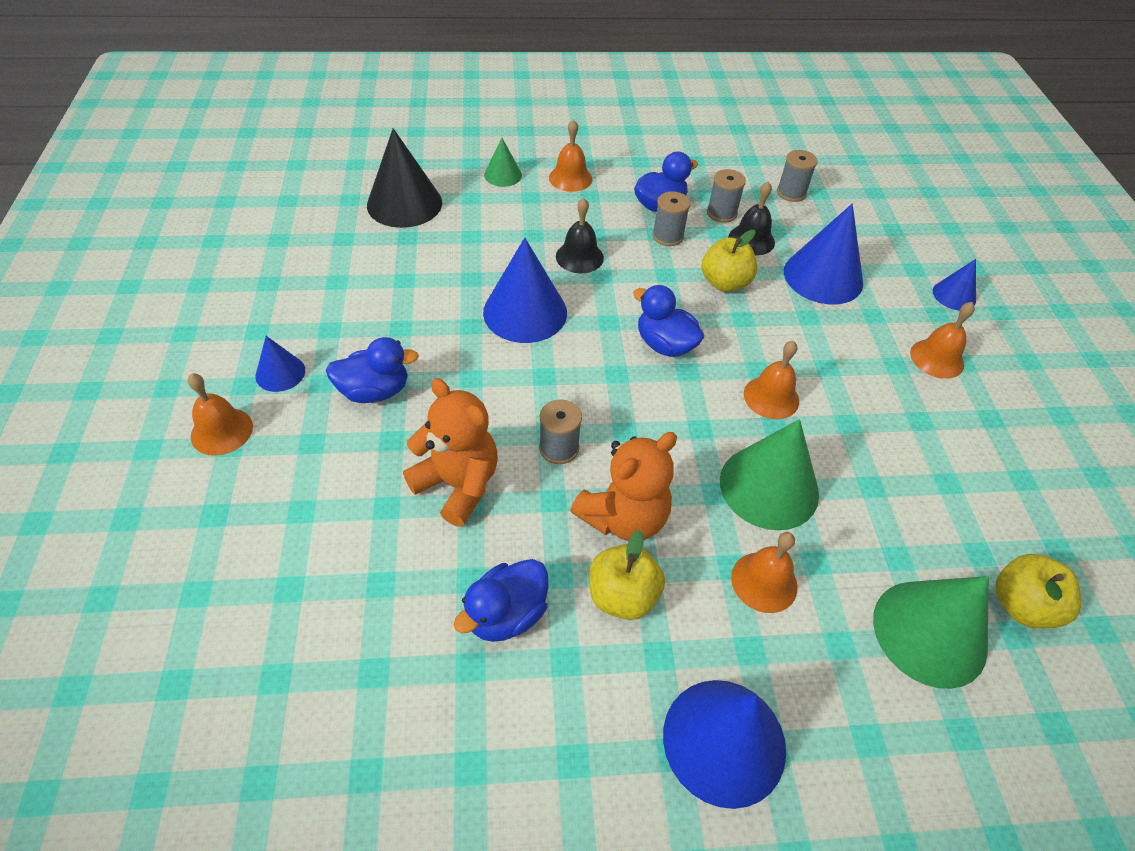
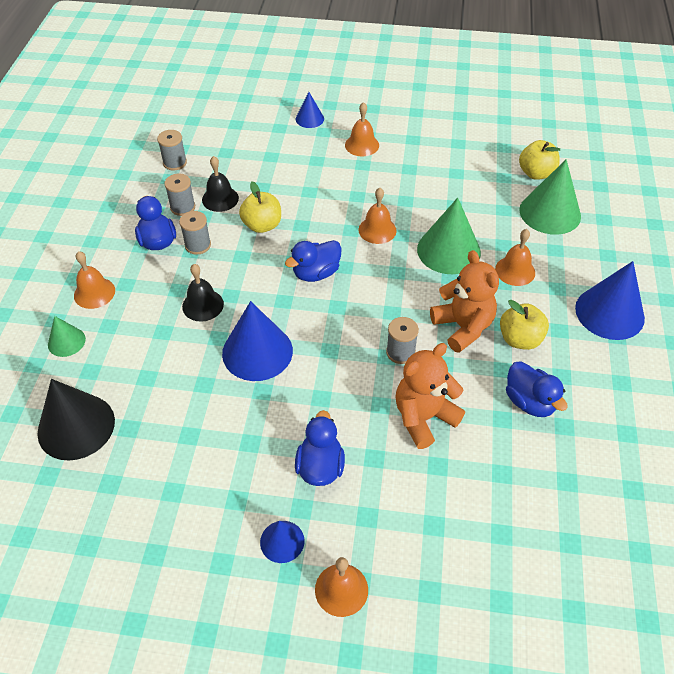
camera: 75 degrees left, 0 degrees up
(823, 277) = (272, 173): blue cone -> none

